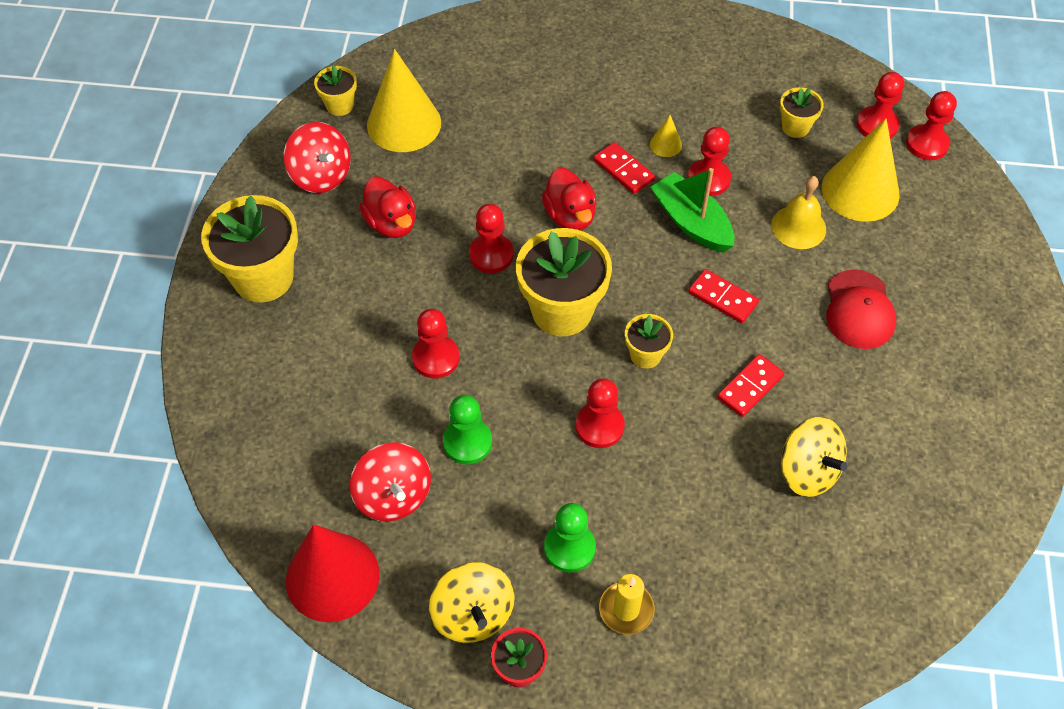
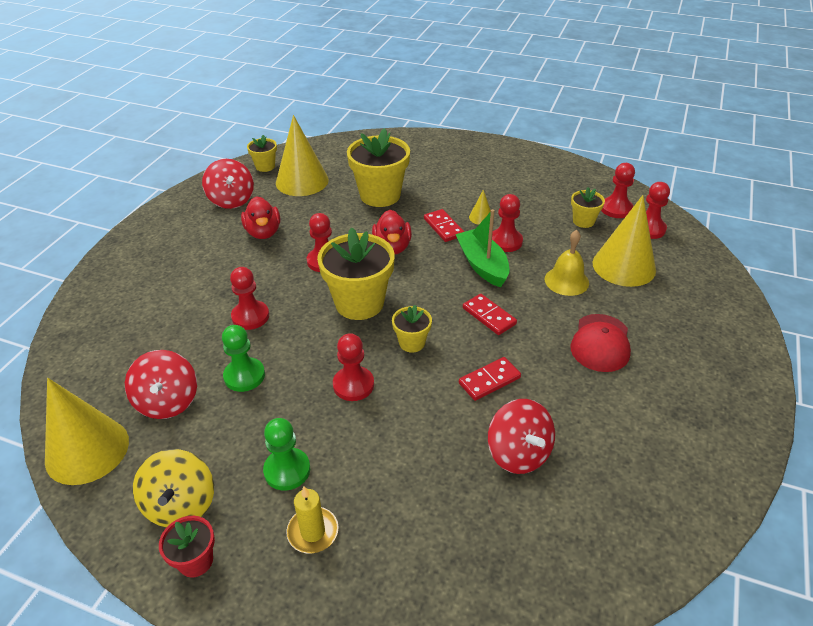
camera: 15 degrees right, 15 degrees down
(263, 277) = (159, 249): yellow flower pot -> yellow flower pot (380, 195)
(332, 577) = (87, 450): red cone -> yellow cone
(807, 471) = (518, 453): yellow spinning top -> red spinning top
(927, 144) = (686, 245): red pawn -> red pawn (616, 209)

